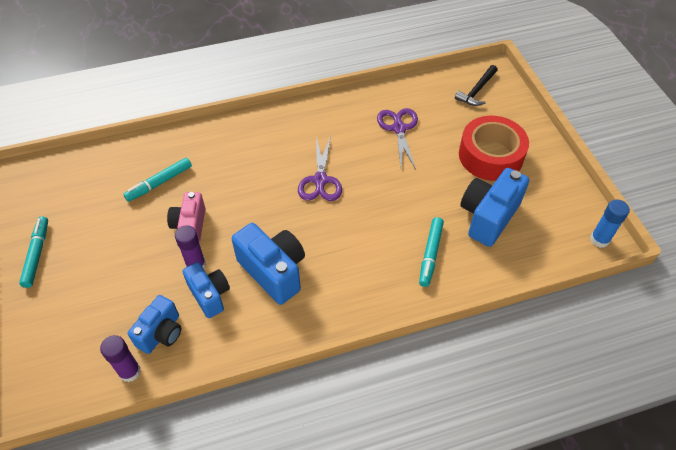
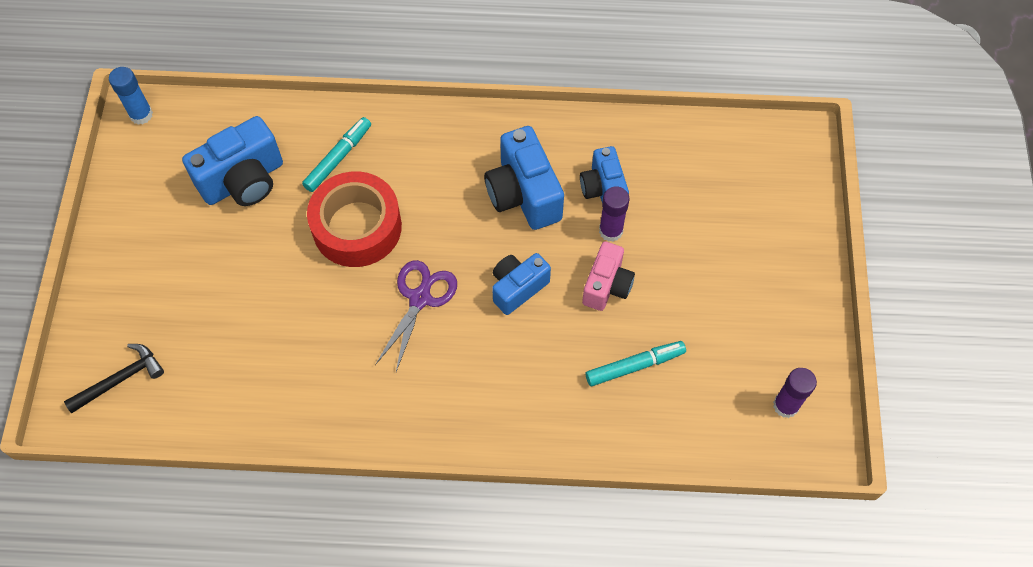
camera: 160 degrees left, 10 degrees up
(37, 254) = (802, 306): turquoise marker -> none
(129, 371) = (703, 136): purple glue stick -> purple glue stick (785, 405)
(161, 333) = (664, 165): blue camera -> blue camera (518, 288)
(399, 128) = (274, 348): purple scissors -> none
(490, 155) = (181, 262): red tape -> red tape (357, 227)

